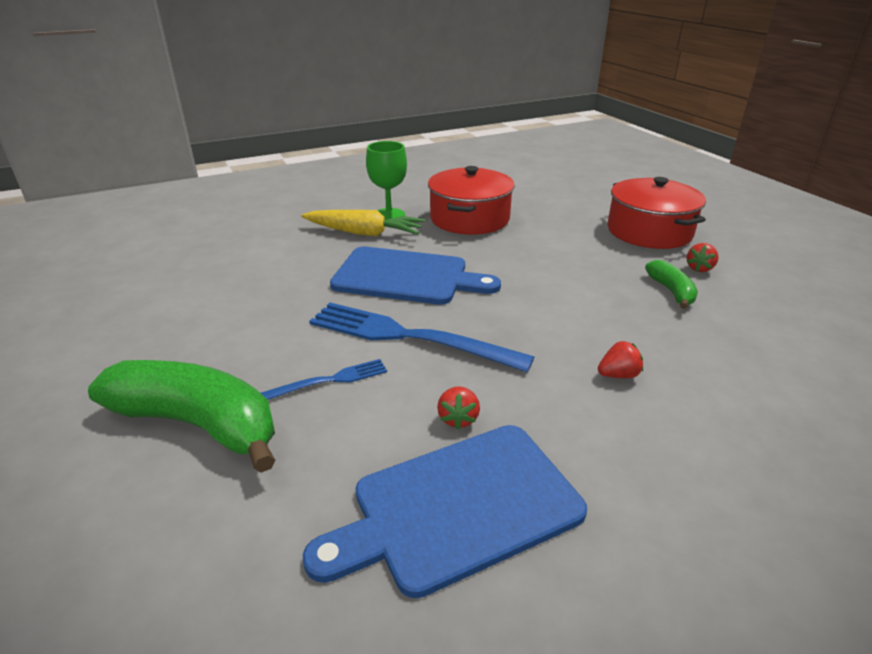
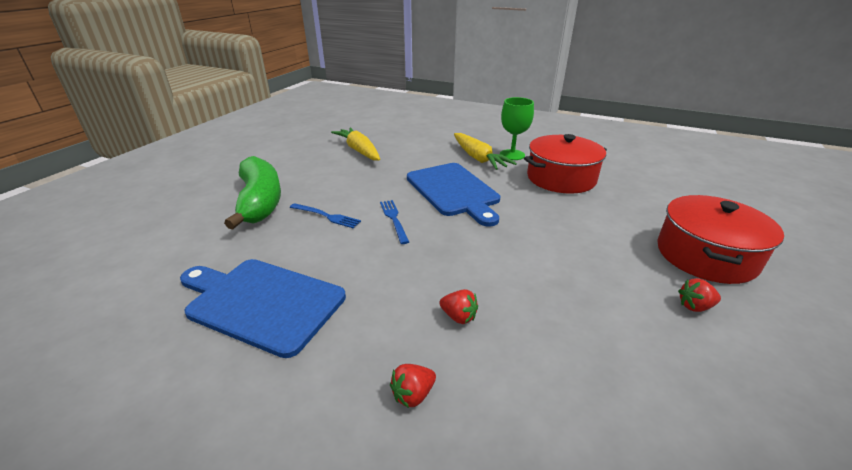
camera: 50 degrees right, 0 degrees up
(203, 289) = (359, 151): none -> yellow carrot
(408, 336) = (394, 219): blue fork -> blue fork, size x0.49
(458, 418) = (336, 269): red strawberry -> red strawberry (413, 394)
(671, 291) = (622, 303): green banana -> none

